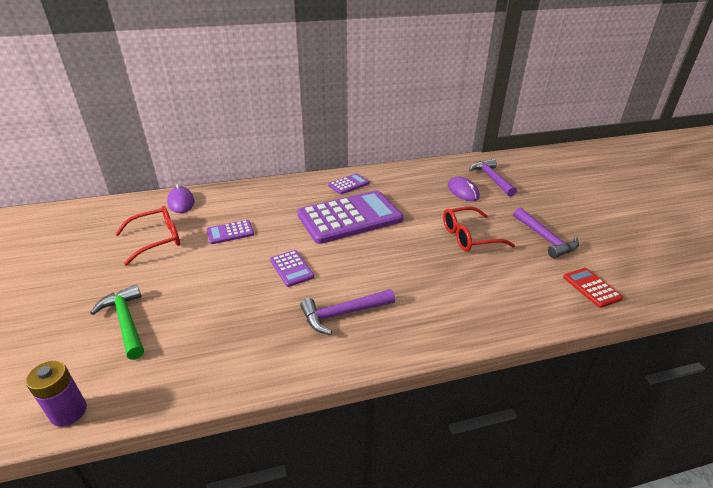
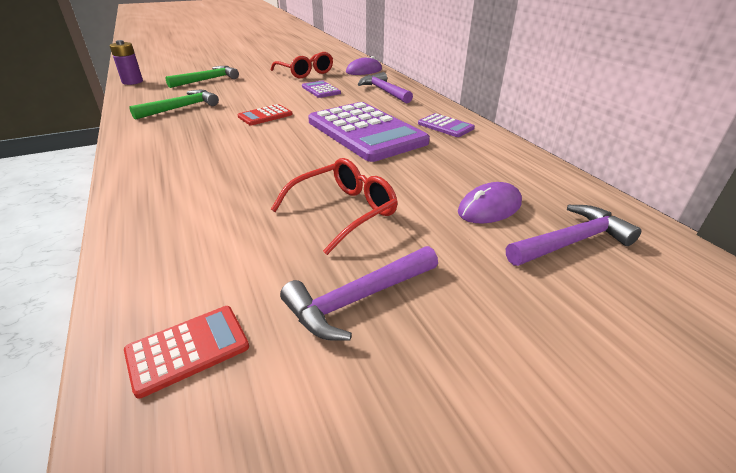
camera: 80 degrees right, 0 degrees up
(236, 334) = (181, 108): none -> green hammer
(291, 268) = (265, 116): purple calculator -> red calculator
(343, 314) = (191, 141): purple hammer -> purple hammer (384, 91)
(469, 237) = (343, 211): red glasses -> red glasses turned 75 degrees clockwise

